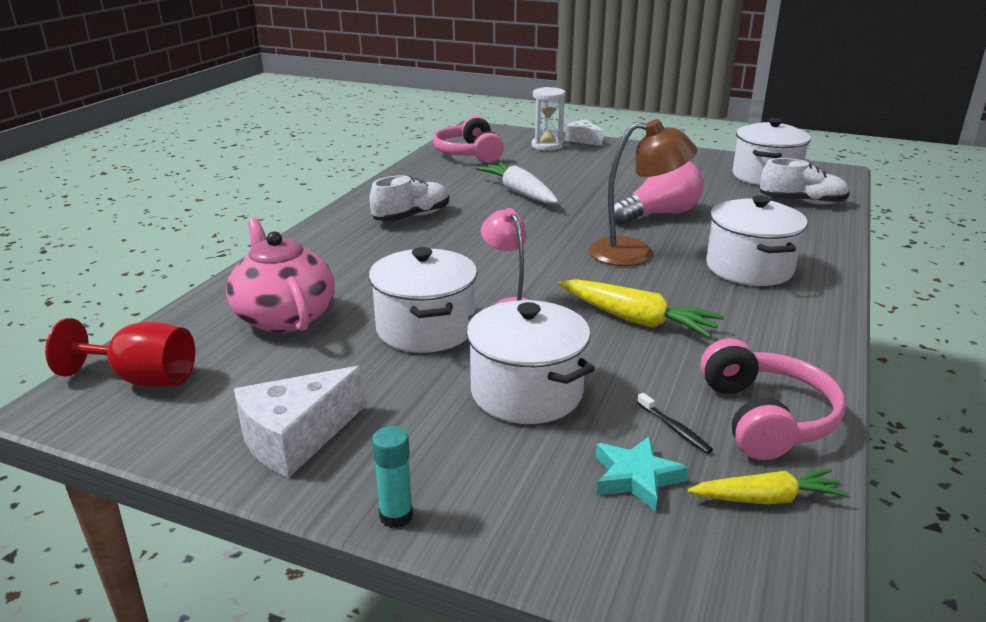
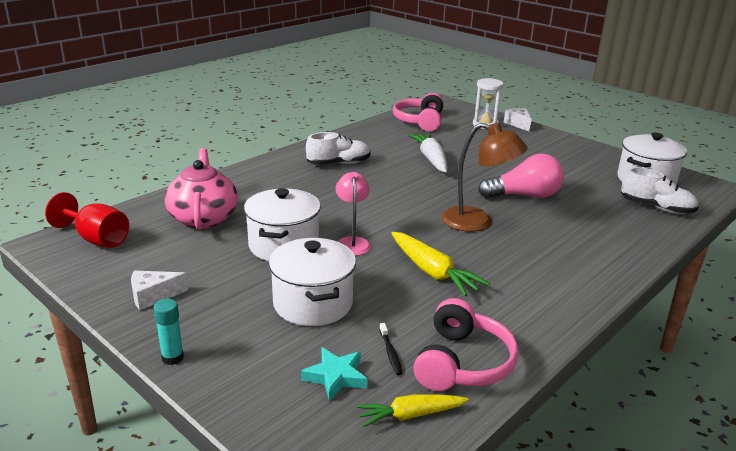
camera: 20 degrees right, 0 degrees up
(296, 438) = (153, 296): white cheese -> white cheese, size x0.64
(749, 268) = (557, 252): white pot -> none
(766, 498) = (410, 415): yellow carrot -> yellow carrot turned 150 degrees clockwise

